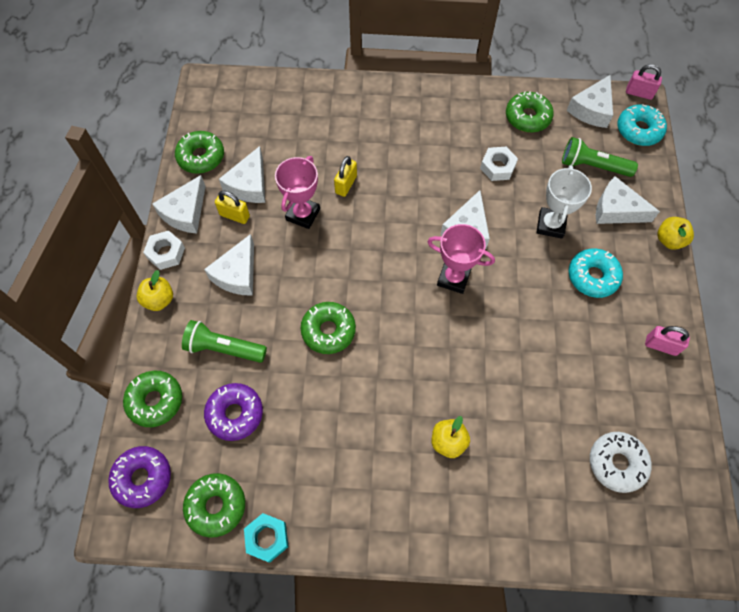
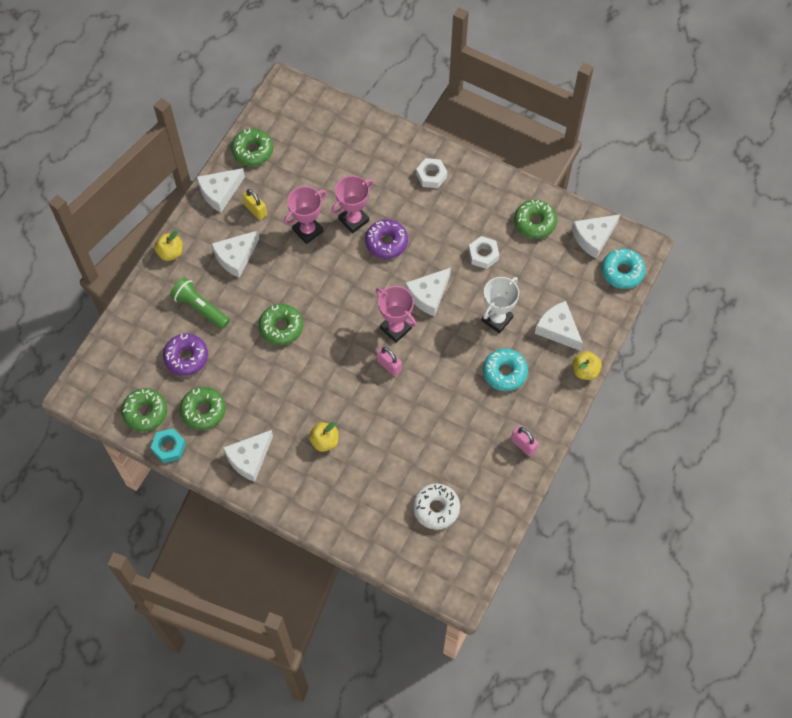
camera: 25 degrees right, 0 degrees up
(142, 478) = (105, 373): purple donut -> purple donut (386, 242)
(155, 401) = (136, 324): green donut -> green donut (203, 411)
(166, 253) = (191, 219): white nut -> white nut (431, 176)
(249, 185) = (278, 189): white cheese -> white cheese (249, 458)
(346, 185) = (353, 220): yellow padlock -> pink trophy
(593, 166) = (562, 286): green flashlight -> none
(639, 93) = (644, 240): pink padlock -> pink padlock (389, 365)

